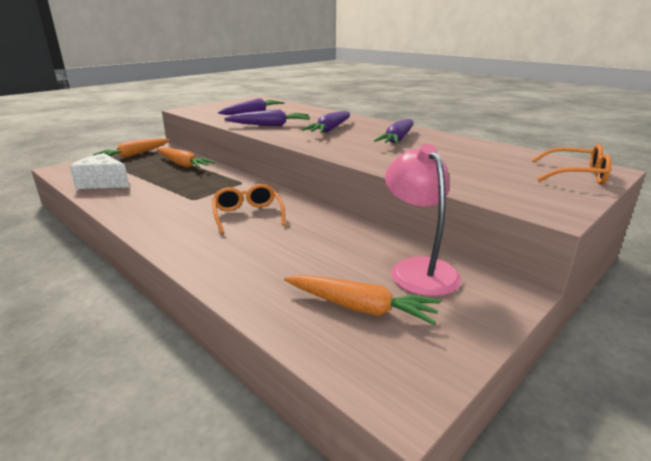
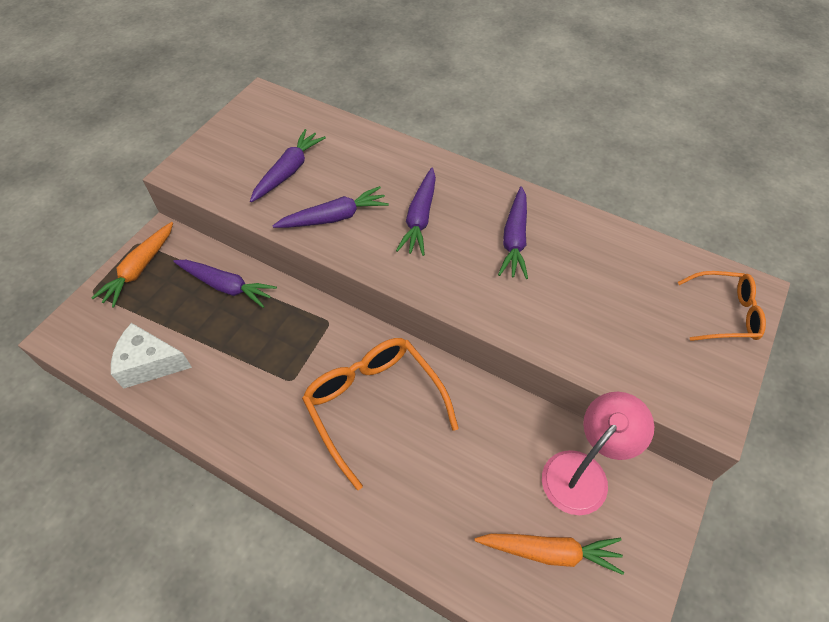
camera: 15 degrees left, 30 degrees up
(183, 164) = (226, 286): orange carrot -> purple carrot
(248, 215) = (373, 405): orange glasses -> orange glasses, size x1.62
(418, 269) = (583, 472): pink lamp -> pink lamp turned 75 degrees clockwise

